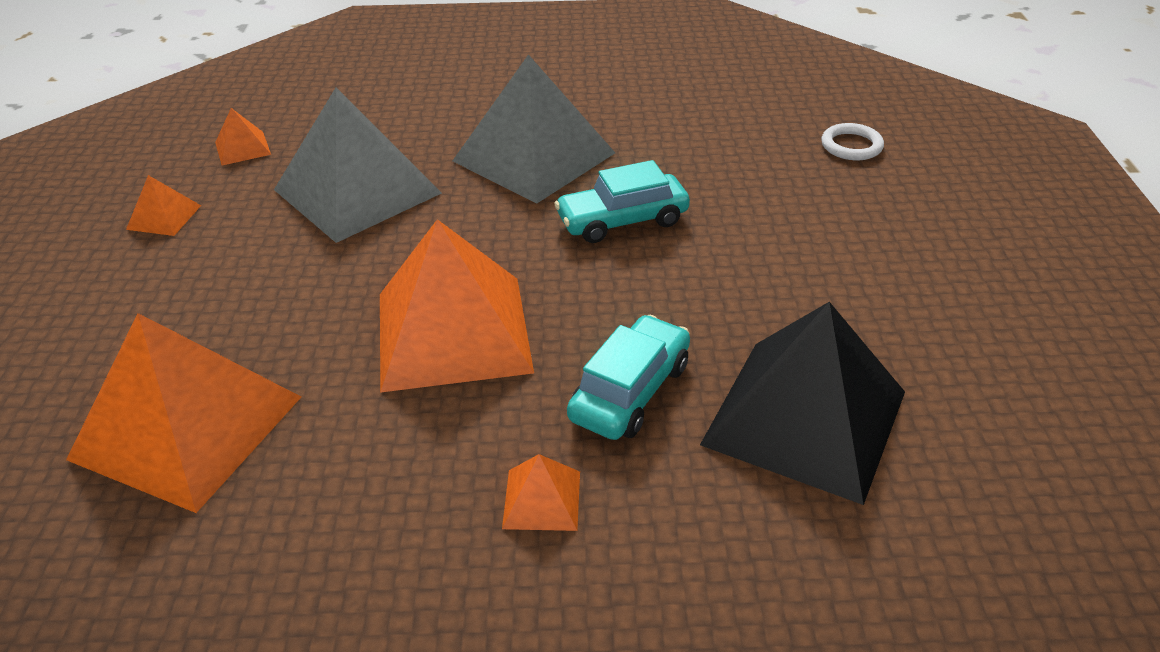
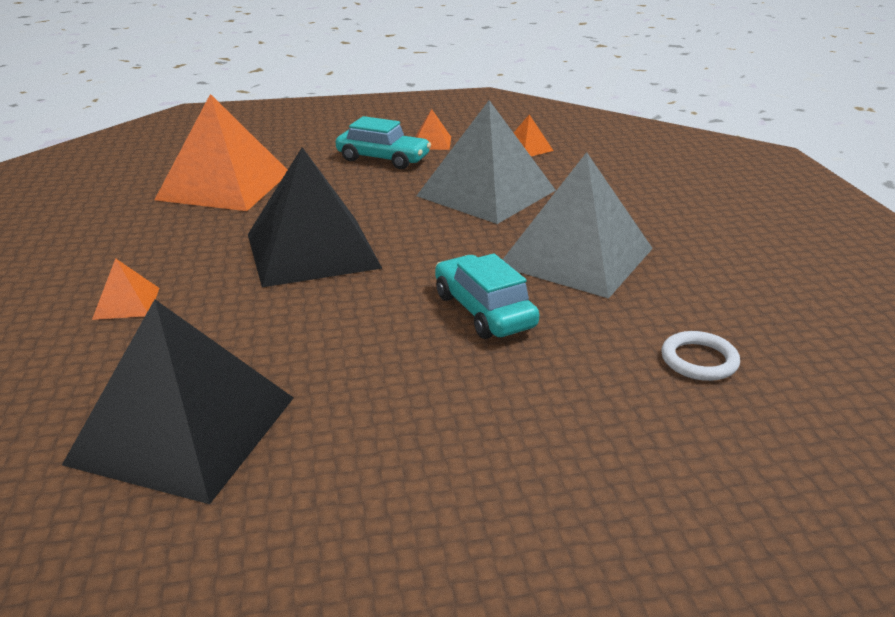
camera: 80 degrees right, 10 degrees down
(453, 331) = (312, 250): orange pyramid -> black pyramid
(630, 391) = (234, 331): turquoise car -> turquoise car (383, 159)
(851, 146) = (735, 480): white ring -> white ring (699, 360)

